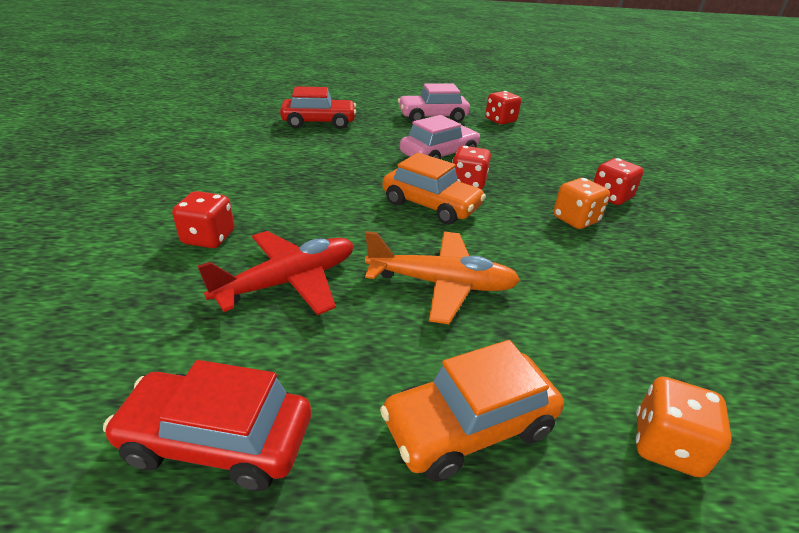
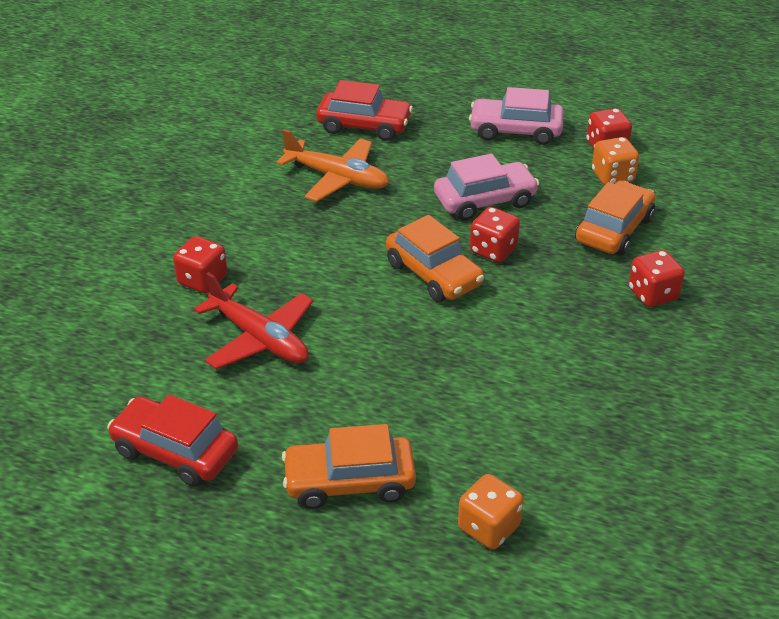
camera: 20 degrees right, 5 degrees up
(289, 281) = (260, 339): red plane -> red plane turned 60 degrees clockwise
(442, 284) = (394, 366): orange plane -> orange plane (338, 178)
(546, 162) = (614, 230): none -> orange car
(575, 220) = (583, 318): orange dice -> orange dice (612, 177)

